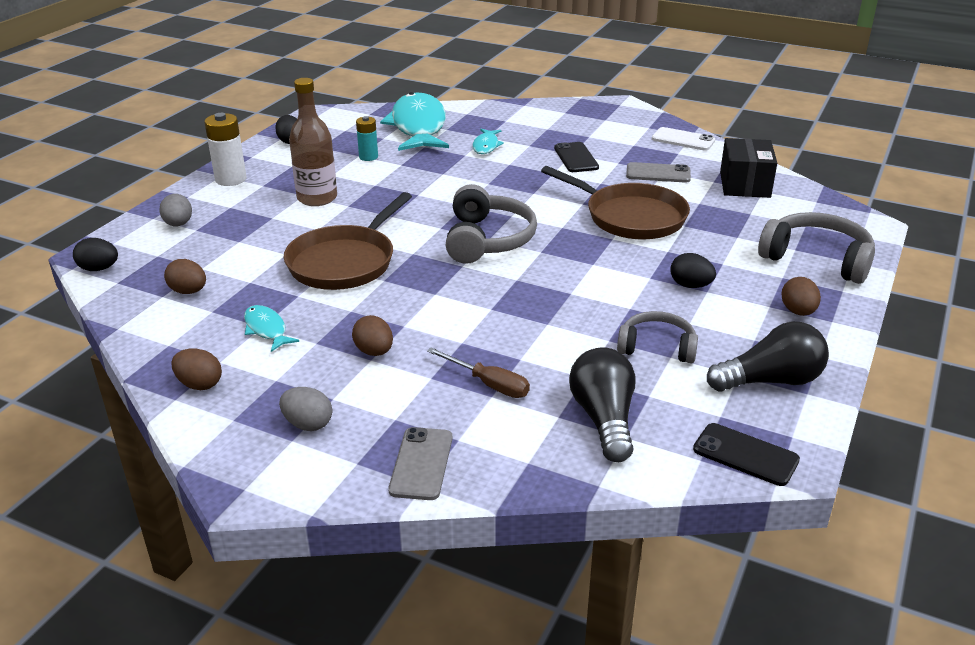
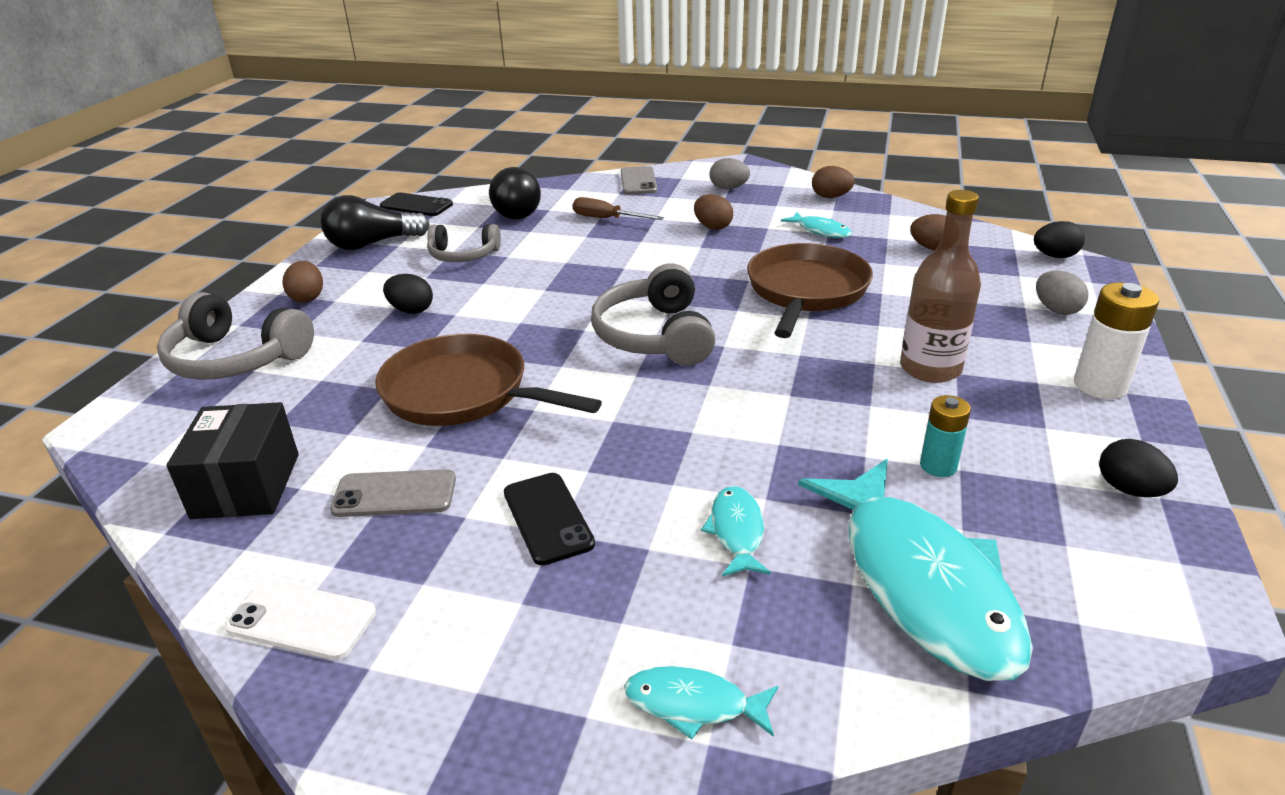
camera: 170 degrees right, 0 degrees up
(526, 111) = (693, 705): none -> turquoise fish

